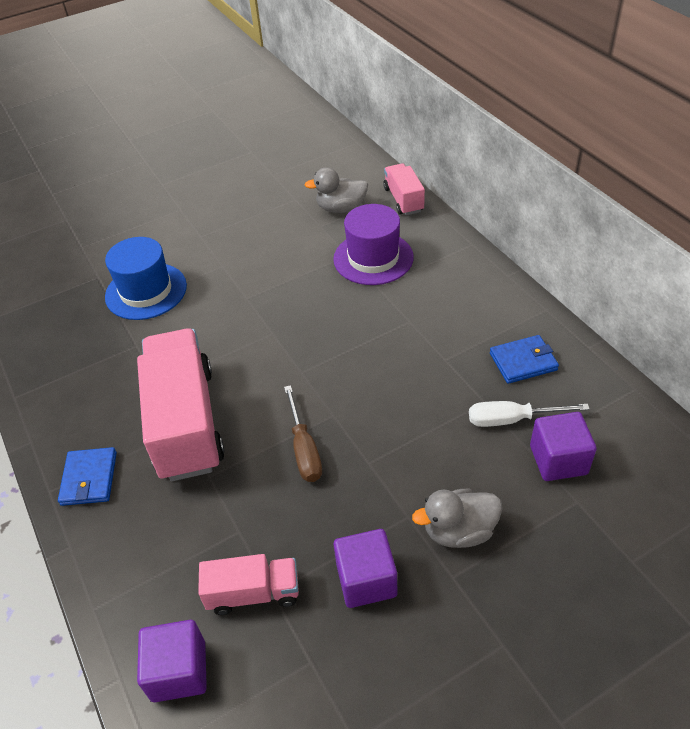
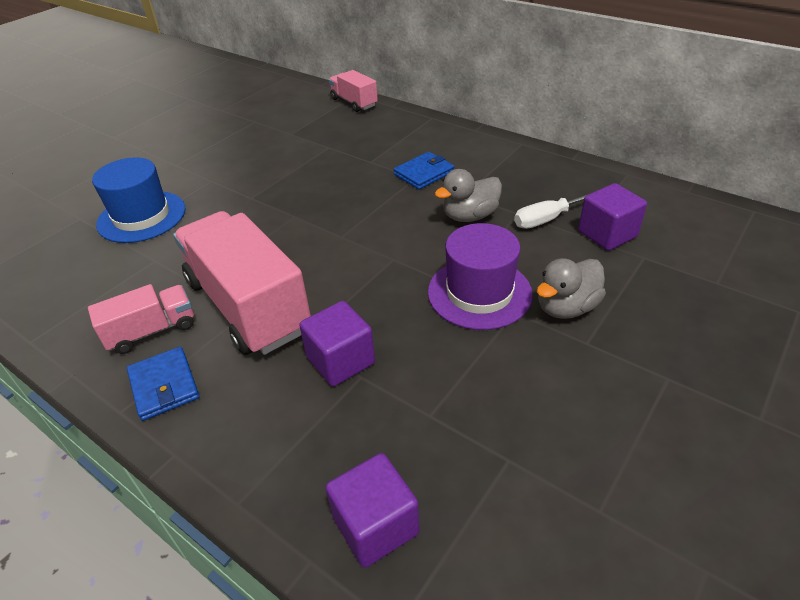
camera: 25 degrees left, 5 degrees down
(253, 593) = (410, 423): pink truck -> pink truck (152, 331)
(304, 449) = (383, 291): brown screwdriver -> none
(341, 208) = (302, 118): grey duck -> grey duck (469, 216)
(366, 580) = (513, 372): purple cube -> purple cube (340, 360)
(373, 258) = (354, 144): purple hat -> purple hat (479, 293)
(523, 361) = (529, 179): blue wallet -> blue wallet (424, 173)

